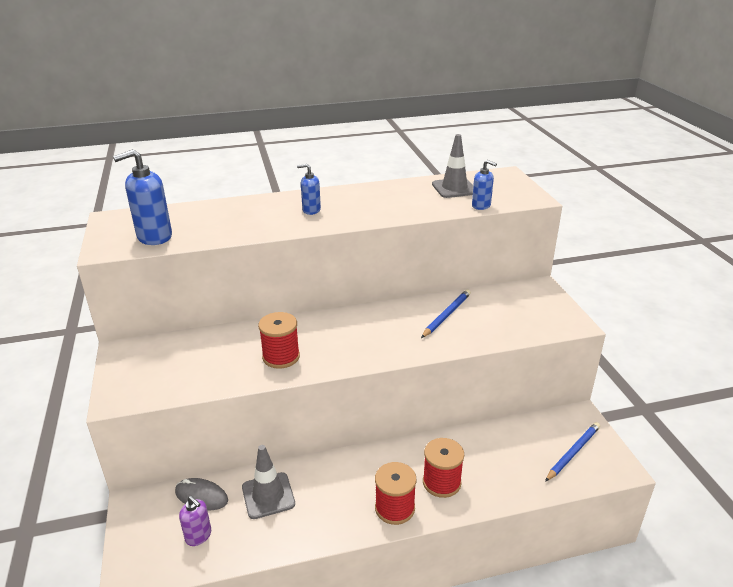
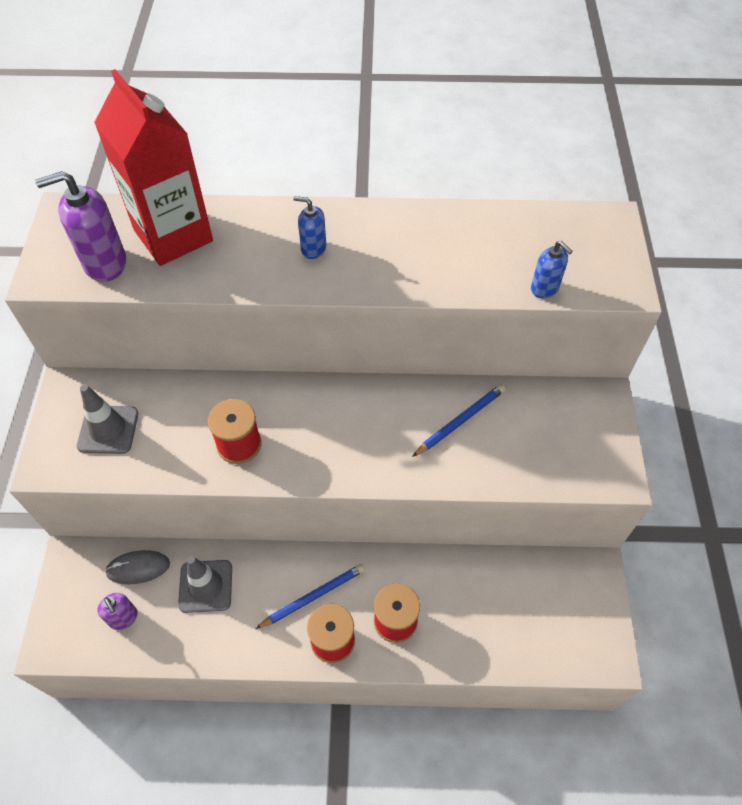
camera: 15 degrees right, 25 degrees up
(154, 237) = (105, 263): blue soap dispenser -> purple soap dispenser
(201, 496) = (138, 568): grey mouse -> grey mouse turned 45 degrees counterclockwise
(203, 218) = (173, 236): none -> red carton
(454, 188) = (523, 239): grey traffic cone -> grey traffic cone (108, 430)
(573, 452) = (562, 620): blue pencil -> blue pencil (313, 596)

